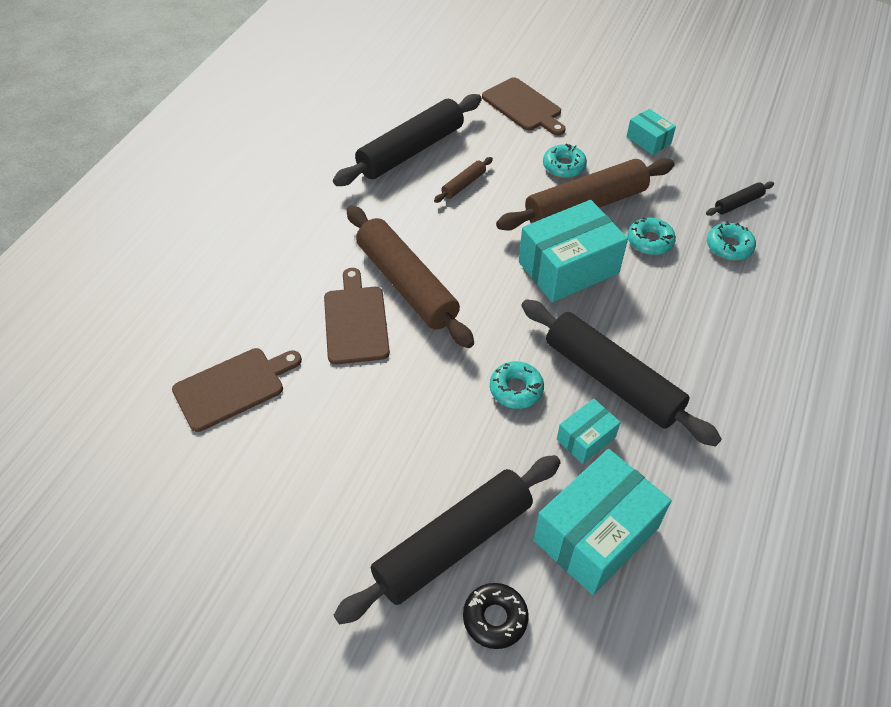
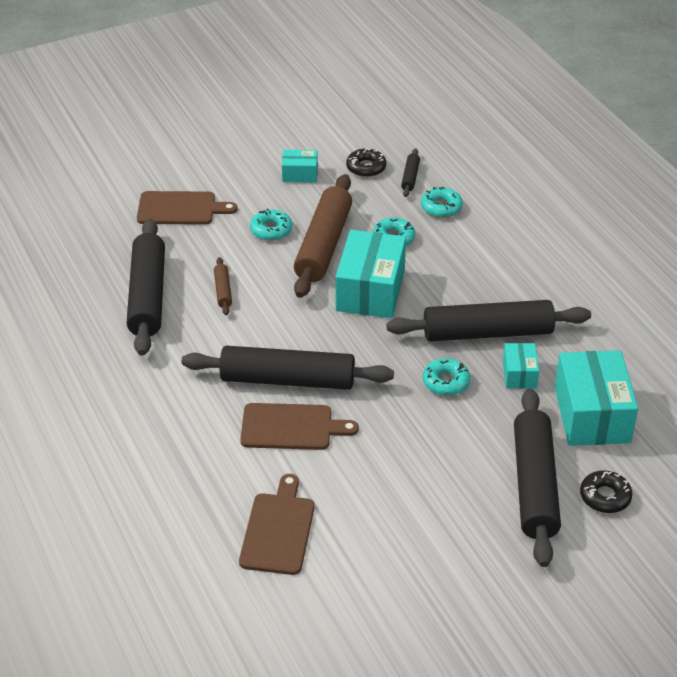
camera: 50 degrees left, 10 degrees down
(356, 321) = (291, 427): brown cutting board -> brown cutting board turned 150 degrees clockwise
(406, 284) = (287, 380): brown rolling pin -> black rolling pin
(711, 171) = (366, 167): none -> black donut

